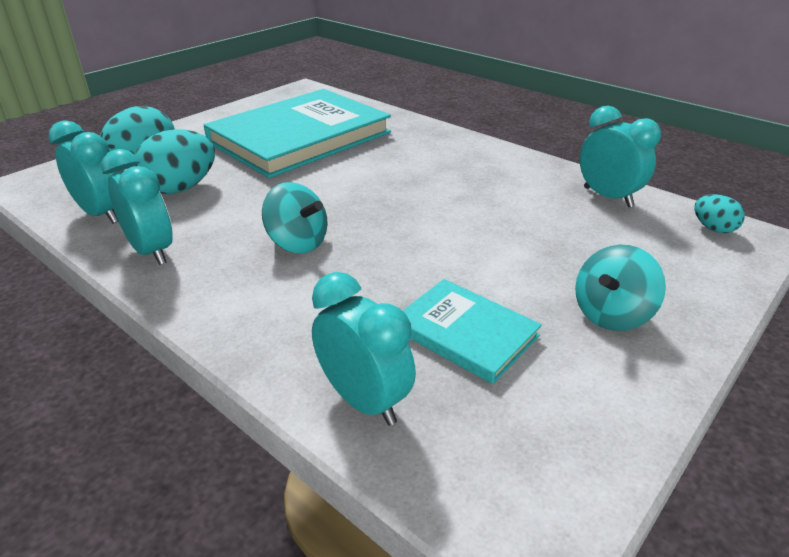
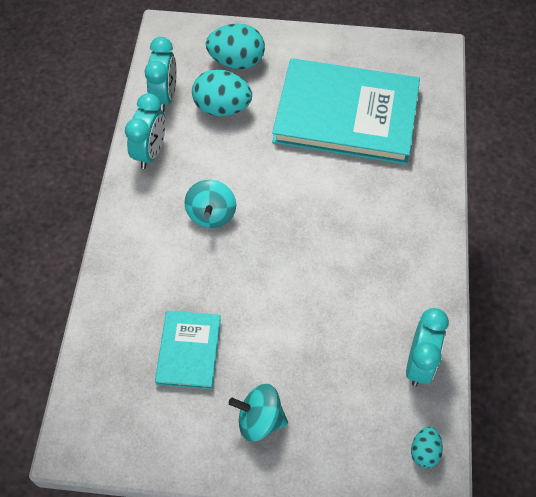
camera: 55 degrees right, 25 degrees up
(364, 400) = (108, 334): turquoise clock -> none

